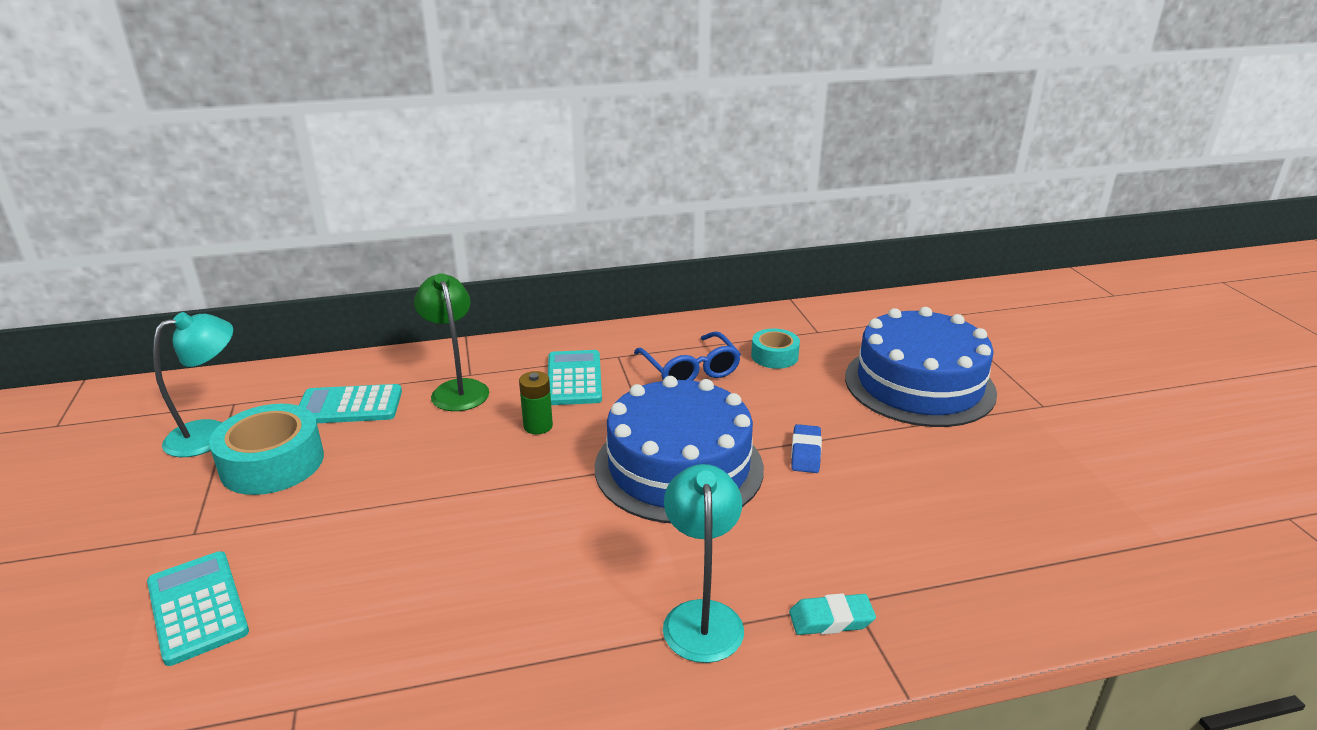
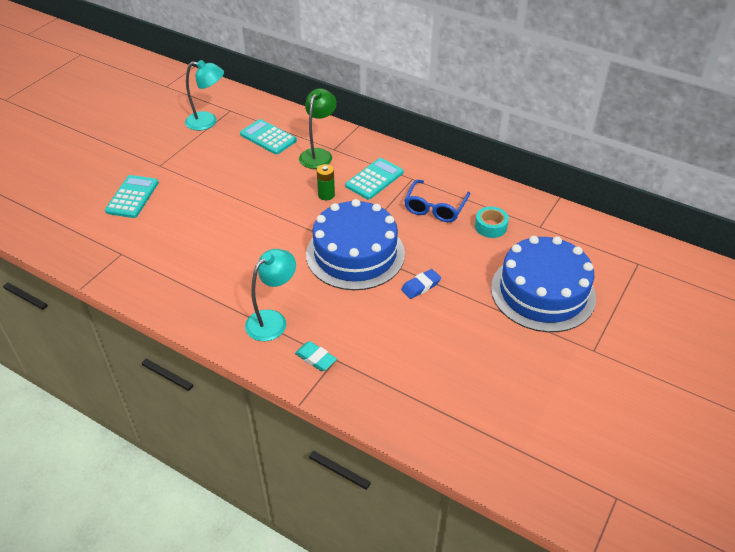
camera: 45 degrees right, 15 degrees up
(272, 463) = (213, 150): turquoise tape -> none

